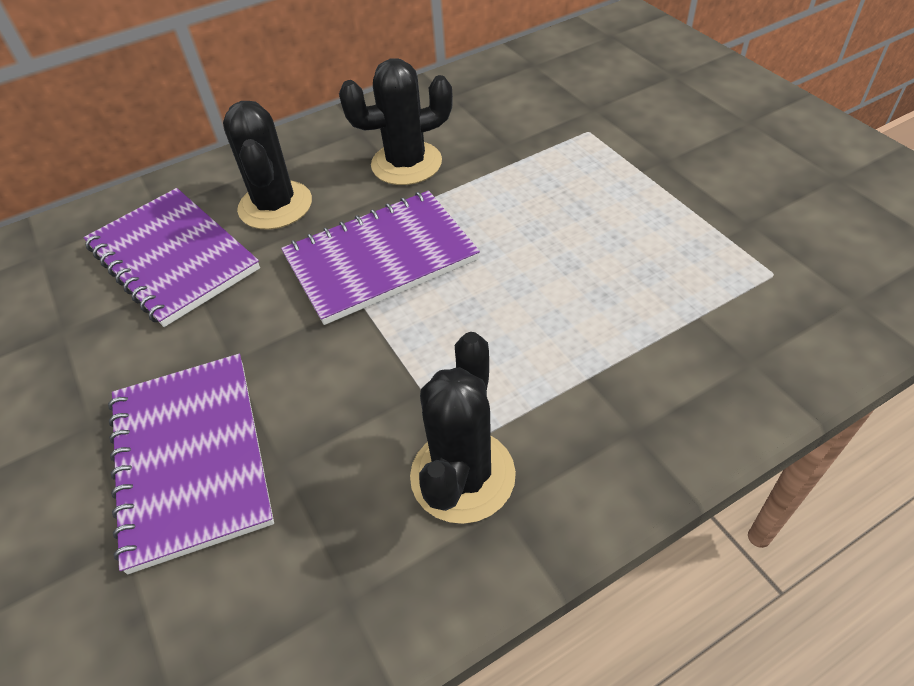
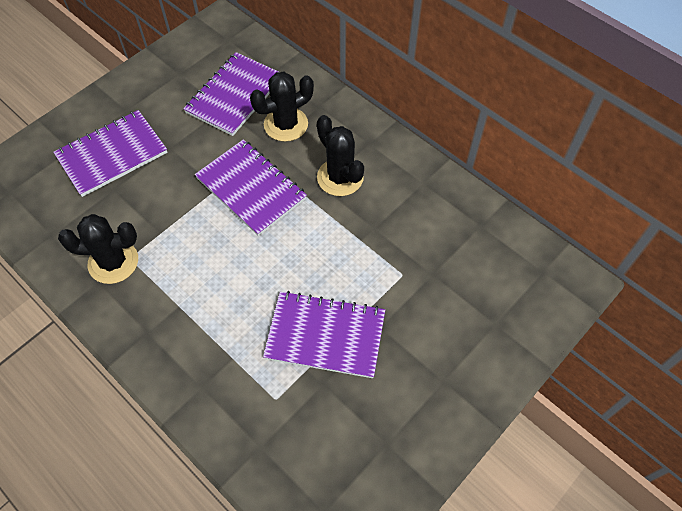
camera: 70 degrees right, 10 degrees up
(671, 210) = (325, 335): none -> purple notebook

